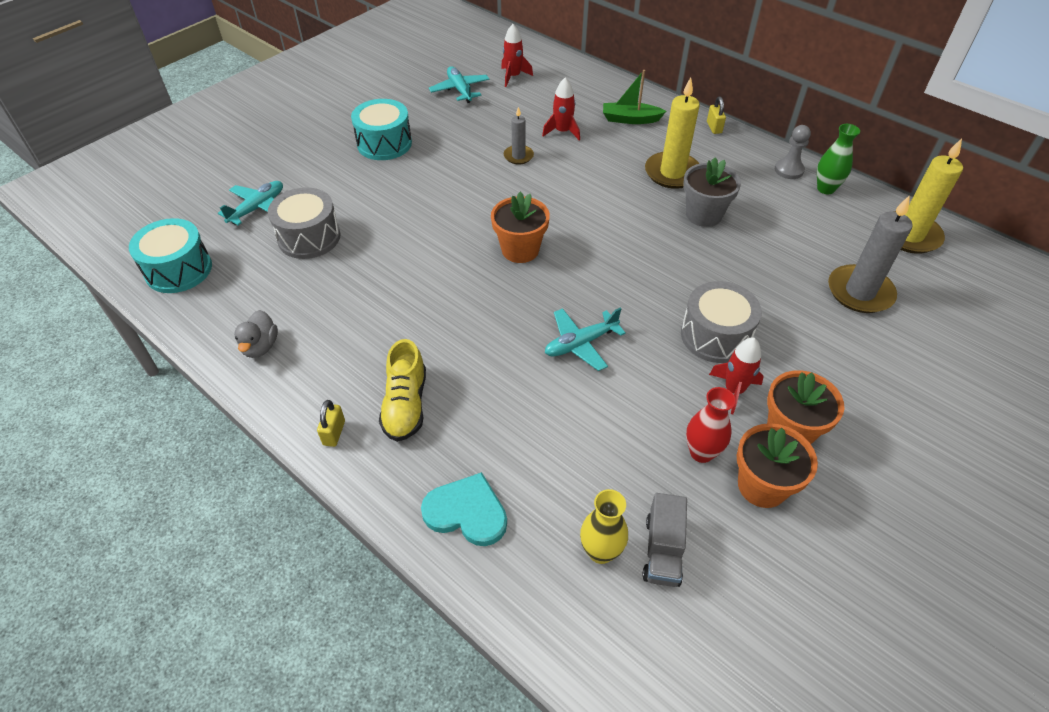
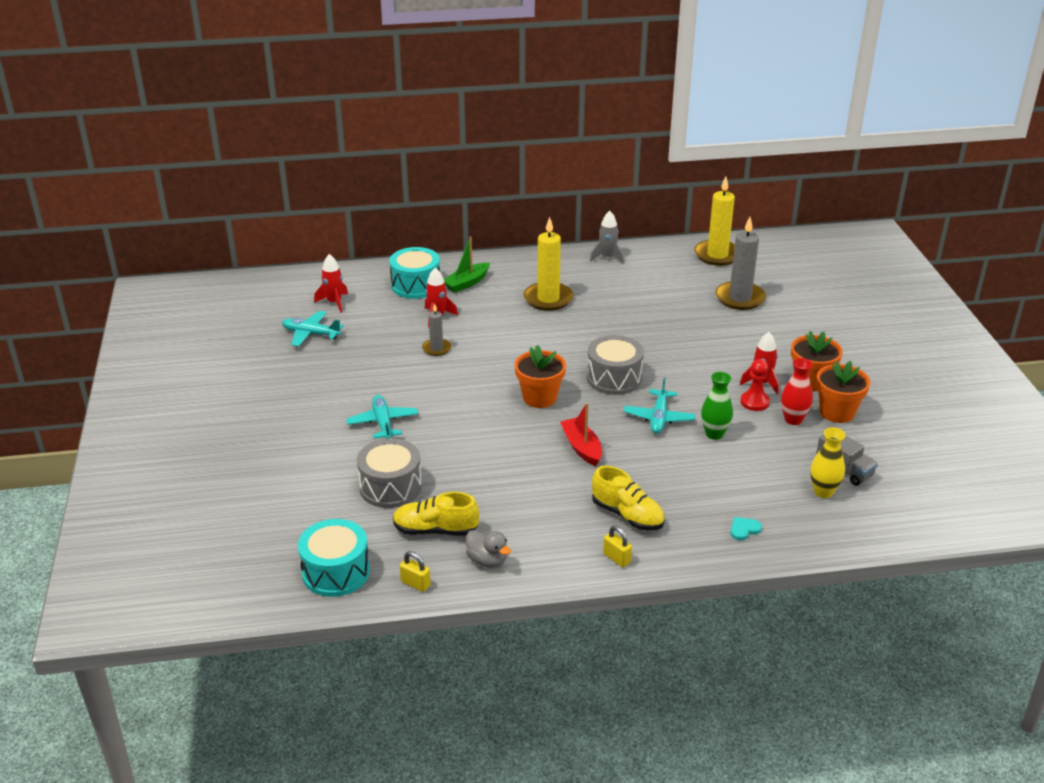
camera: 50 degrees left, 15 degrees down
(258, 208) = (313, 499): turquoise plane -> turquoise plane (383, 423)
(275, 293) = (435, 530): none -> yellow shoe
(384, 143) = (325, 401): turquoise drum -> turquoise drum (416, 285)
(466, 512) = (744, 529): turquoise heart -> turquoise heart, size x0.50
(476, 316) = (581, 447): none -> red boat
(693, 403) = (754, 402): none -> red pawn
(703, 215) = (605, 310): grey flower pot -> none
(714, 127) = (526, 258): yellow padlock -> yellow padlock (415, 584)
(715, 335) = (713, 365): grey drum -> grey drum (614, 378)
(789, 170) = (607, 257): grey pawn -> grey rocket
(825, 189) = (642, 256): green vase -> green vase (714, 434)

